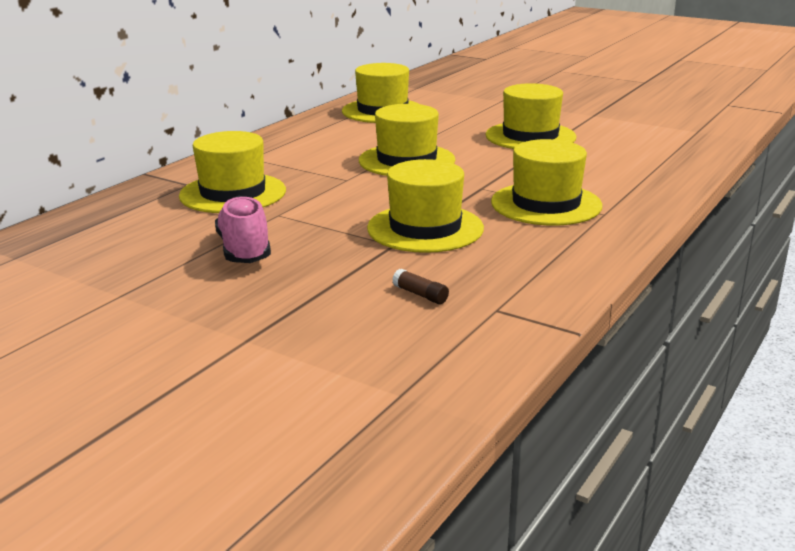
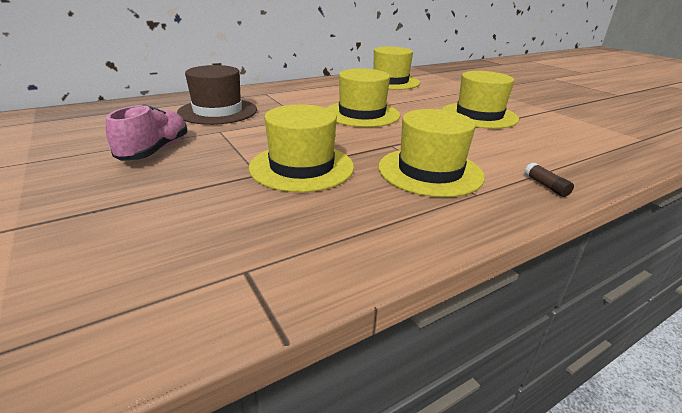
camera: 25 degrees right, 5 degrees up
(233, 193) = (218, 111): yellow hat -> brown hat
(420, 294) = (206, 229): brown glue stick -> brown glue stick (546, 186)

